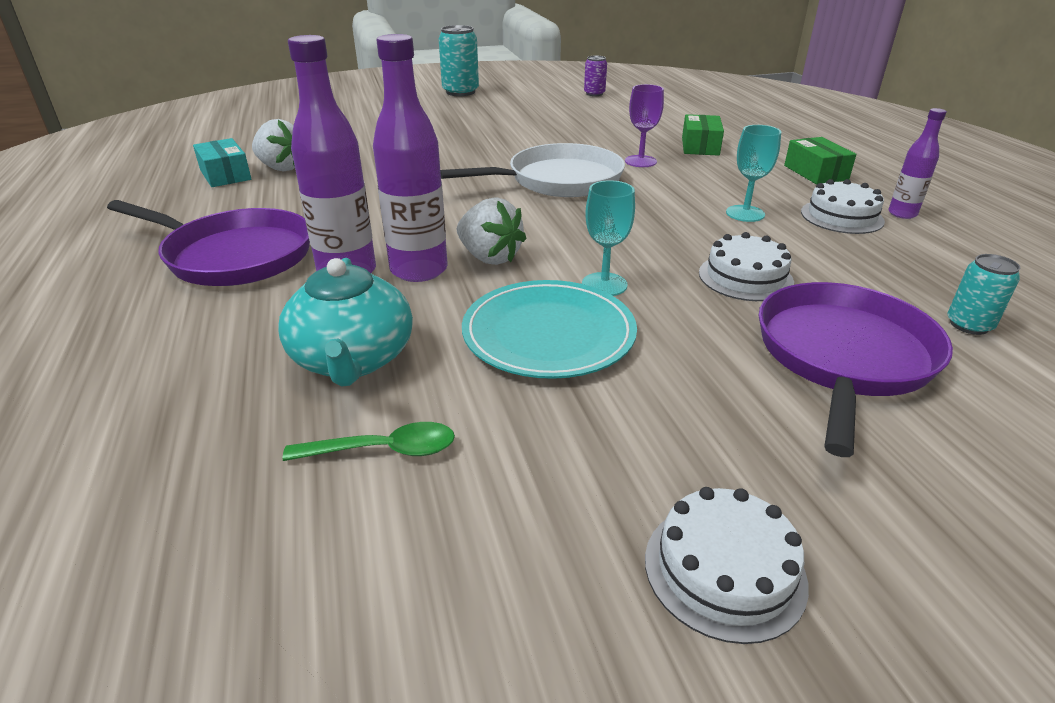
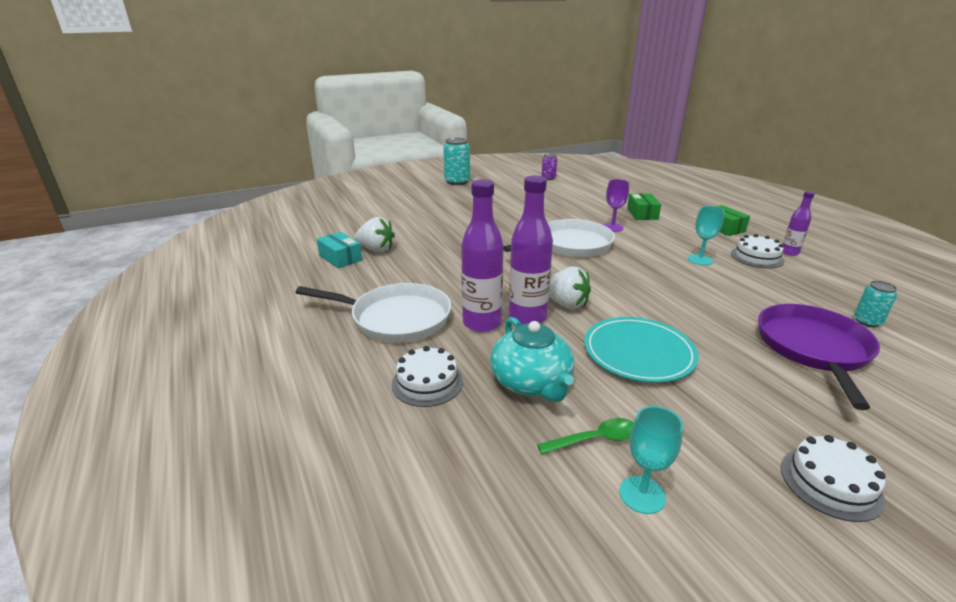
camera: 10 degrees left, 5 degrees down
(234, 255) = (396, 318): purple pan -> white pan
(604, 284) = (649, 316): turquoise goblet -> turquoise goblet (642, 495)
(745, 277) = (728, 303): white cake -> white cake (427, 382)

